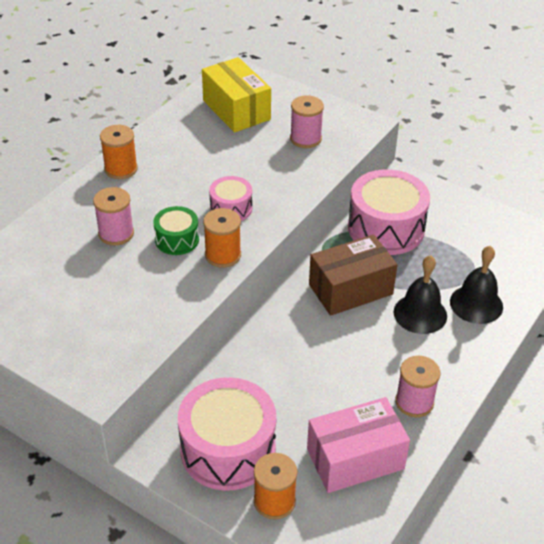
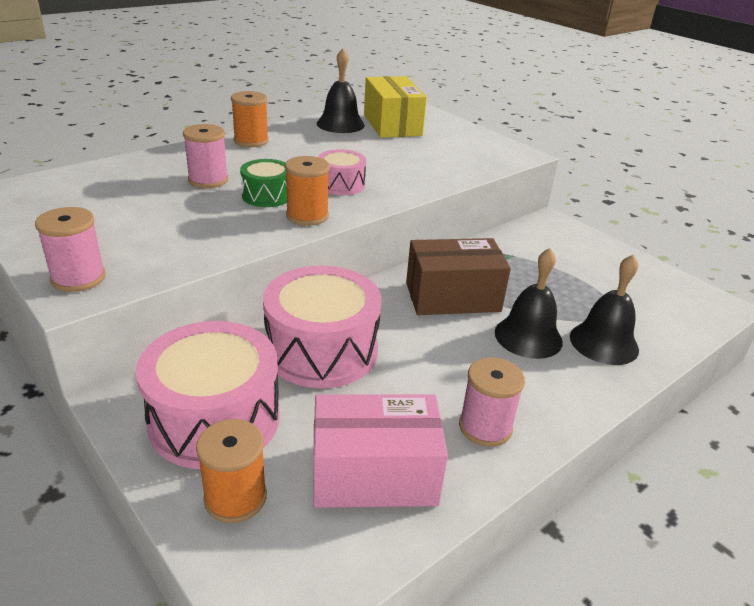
camera: 15 degrees right, 10 degrees down
(188, 121) = (340, 124): none -> black bell
(305, 138) = (451, 153): pink spool -> pink spool (78, 278)
(386, 228) = (516, 255): pink drum -> pink drum (321, 350)

